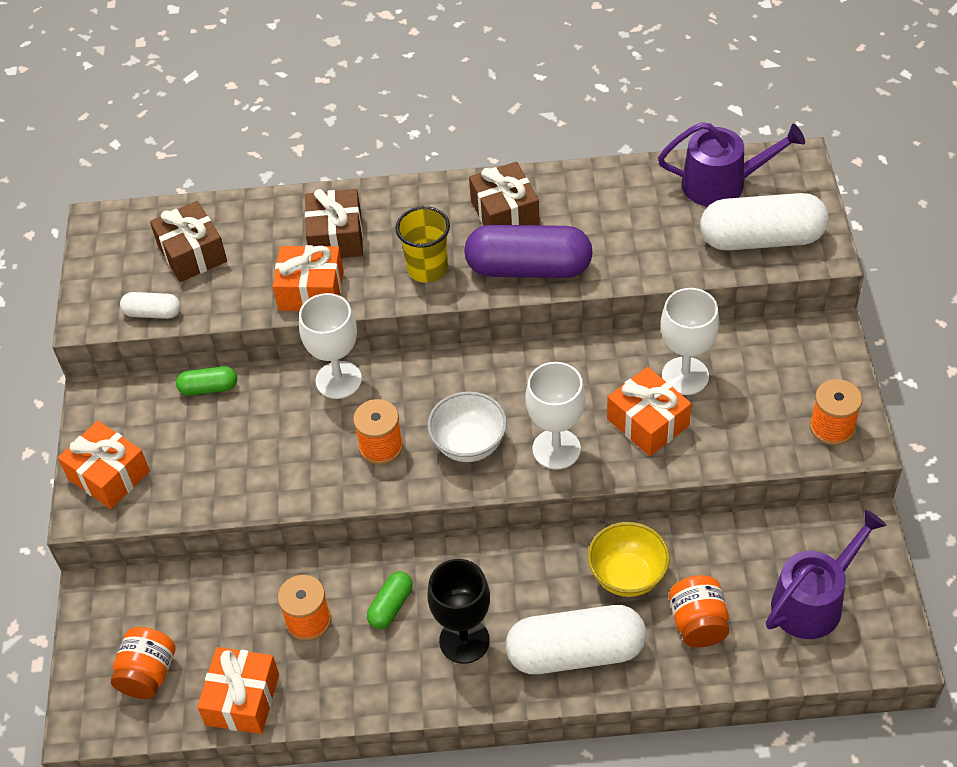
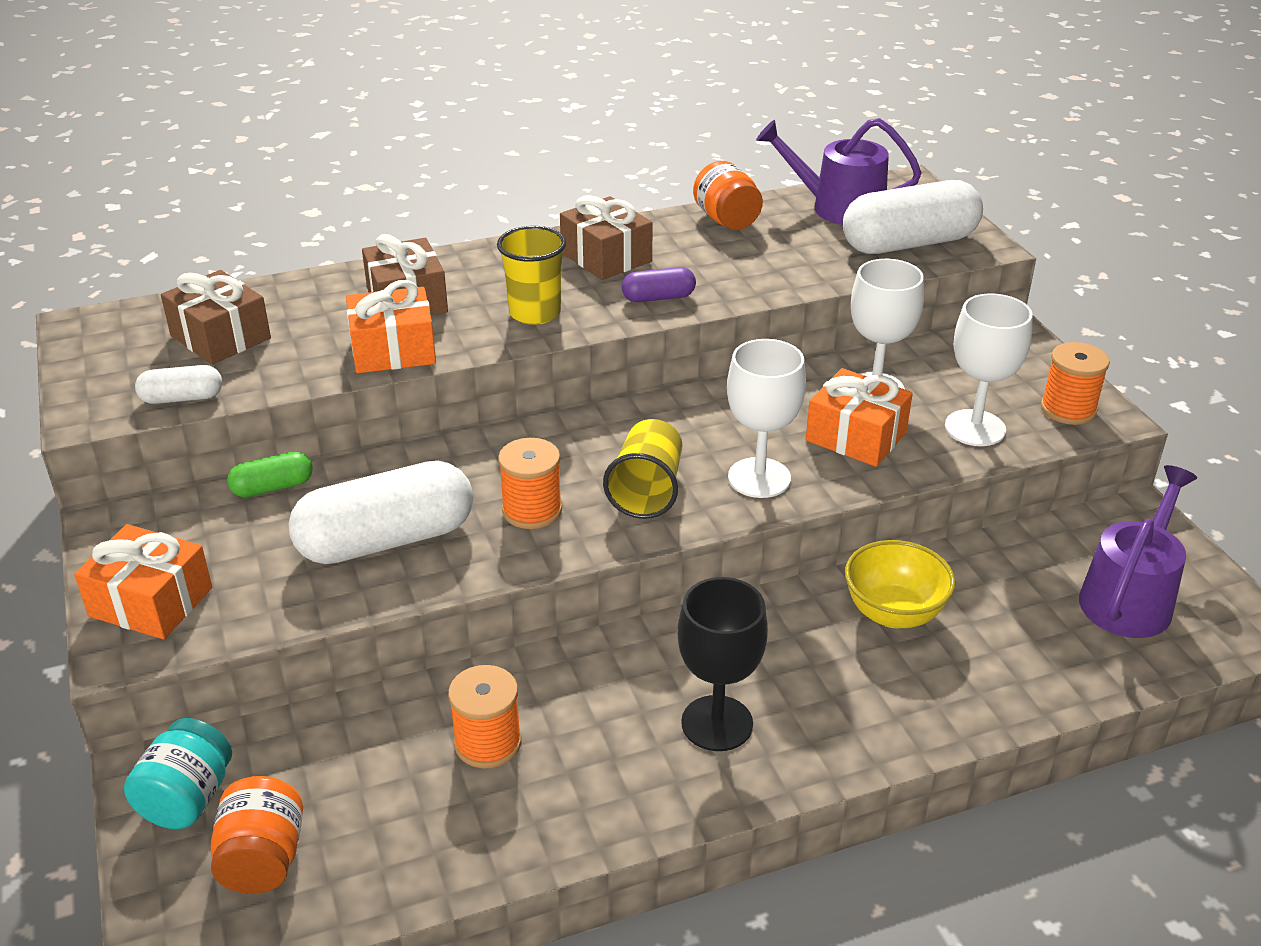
camera: 20 degrees left, 15 degrees down
(112, 619) = (187, 799): none -> turquoise jar
(242, 699) = (422, 861): orange gift -> none
(338, 380) = (448, 454): white goblet -> white goblet (975, 428)
(391, 606) = (599, 703): green capsule -> none
(469, 445) = (647, 491): white bowl -> yellow cup
(528, 268) = (658, 298): purple capsule -> purple capsule, size x0.48
(576, 652) = (871, 708): white capsule -> white capsule (386, 540)
(698, 623) = (1007, 646): orange jar -> orange jar (726, 220)
(722, 184) = (839, 208): purple watering can -> purple watering can turned 150 degrees counterclockwise

